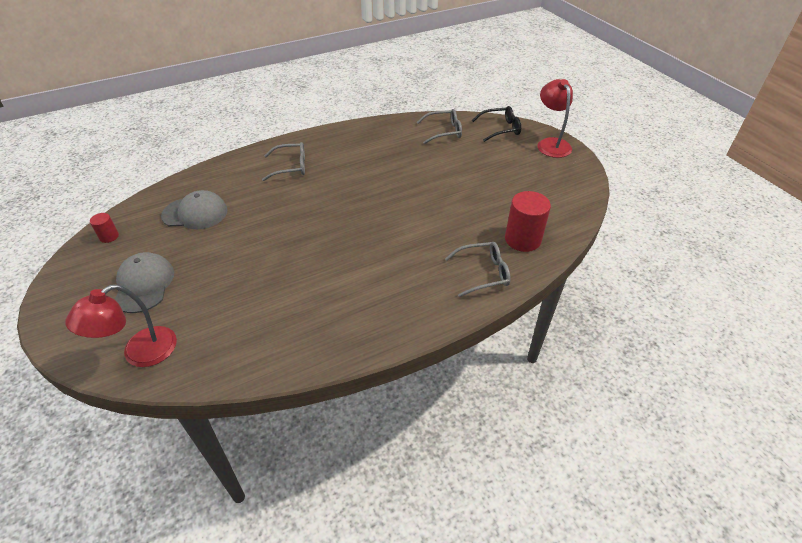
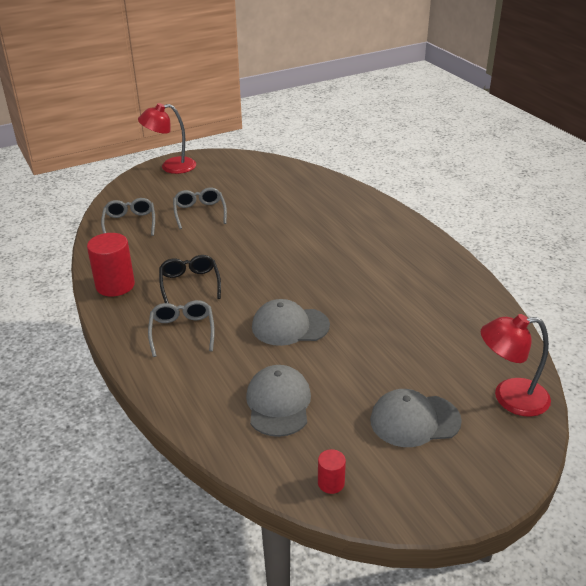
camera: 90 degrees left, 10 degrees down
(140, 353) = (510, 398): red lamp -> red lamp turned 135 degrees clockwise
(282, 219) = (290, 326): none -> grey cap
(483, 273) = (360, 209): grey glasses -> grey glasses (199, 212)
(500, 129) = (135, 190): black glasses -> black glasses (190, 284)
(522, 239) = (316, 189): red cylinder -> red cylinder (115, 285)

